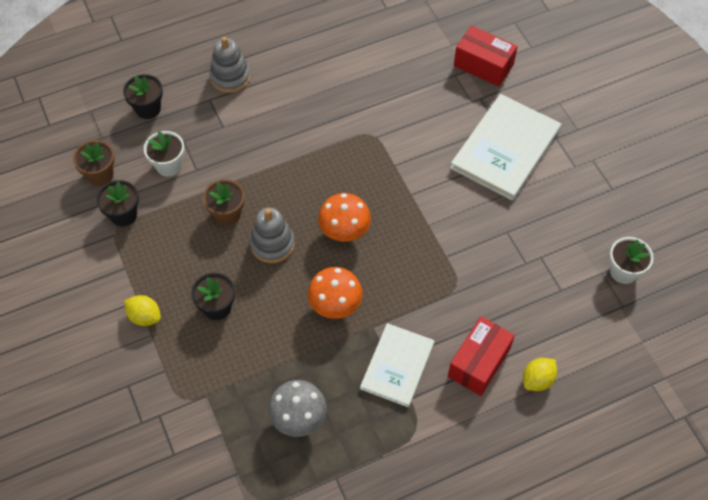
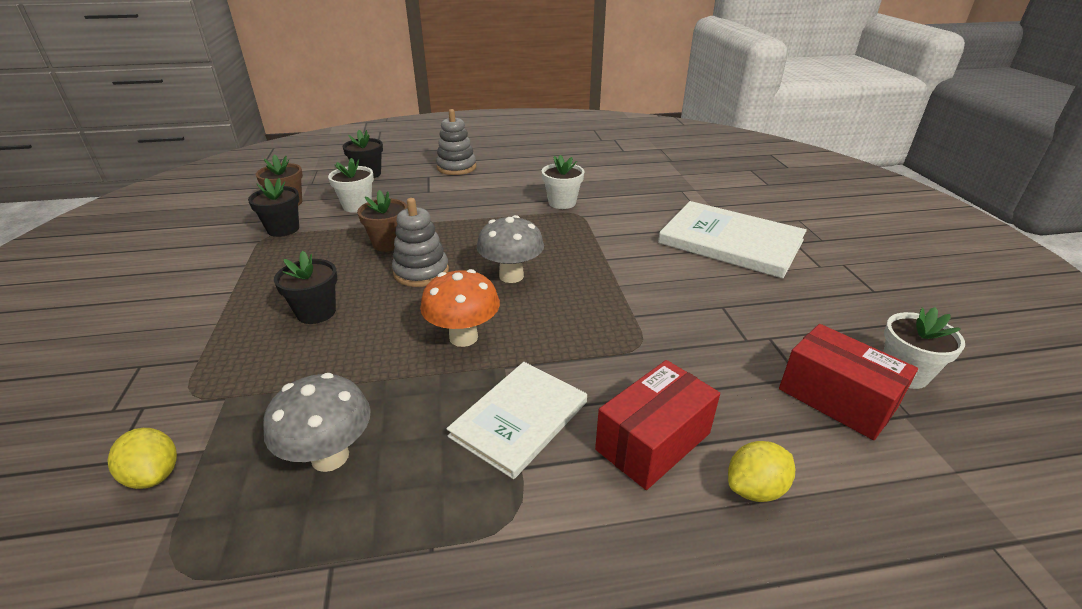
camera: 15 degrees right, 25 degrees down
(145, 317) = (226, 306): yellow lemon -> yellow lemon (154, 475)
(344, 232) = (511, 276): orange mushroom -> grey mushroom
(353, 119) = (562, 203): none -> white flower pot
(483, 65) = (713, 188): red box -> red box (836, 398)
(505, 149) = (730, 242): white book -> white book turned 75 degrees clockwise

